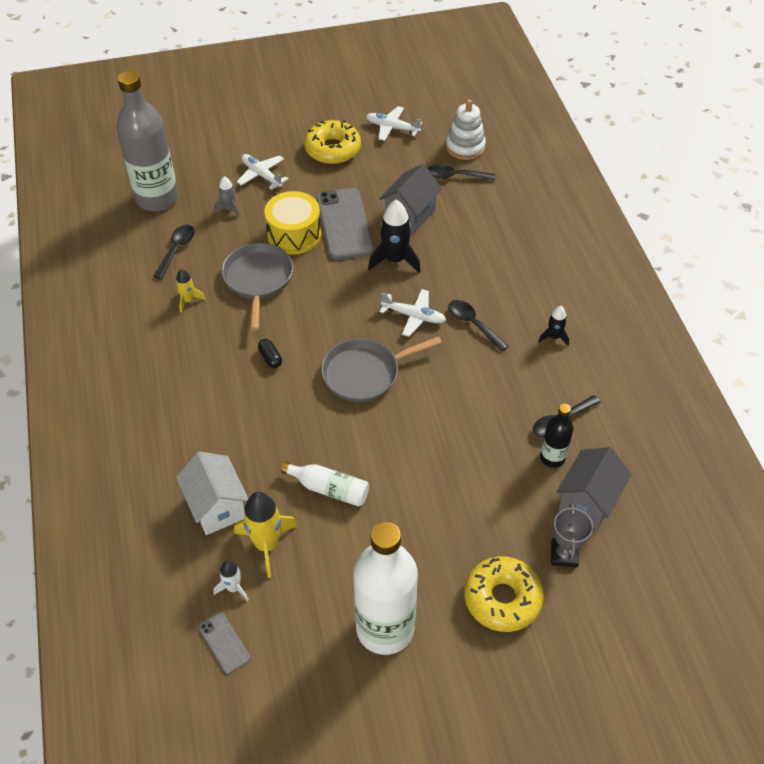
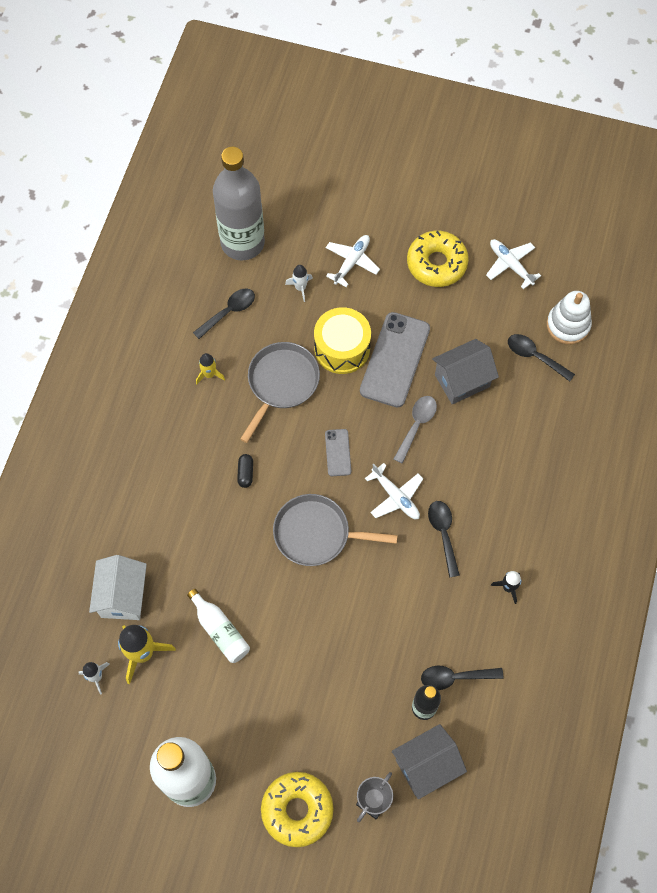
camera: 30 degrees right, 15 degrees up
(224, 643) = (64, 720): grey phone -> grey phone (338, 452)
(229, 209) = (300, 288): grey rocket -> white rocket
(261, 175) = (352, 262): white plane -> white plane turned 45 degrees clockwise
(395, 260) = (416, 425): black rocket -> grey spoon

